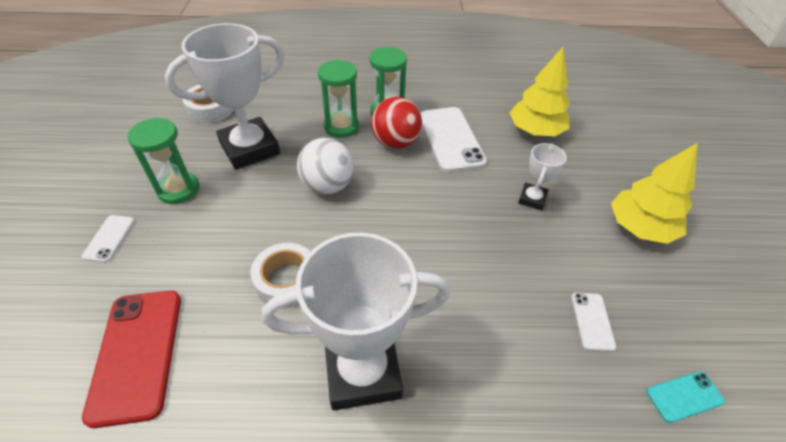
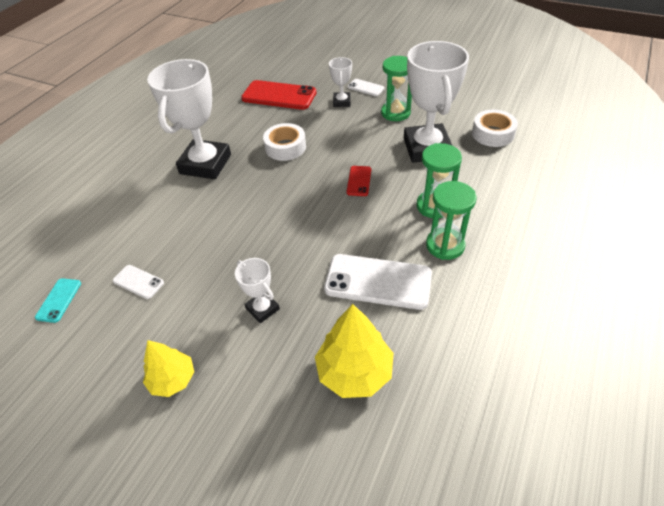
camera: 120 degrees right, 0 degrees up
(153, 255) = (342, 102): none -> white trophy
(327, 186) = (359, 181): white ball -> red phone
(395, 143) = (392, 237): red ball -> none
(640, 227) = (173, 379): yellow tree -> yellow tree, size x0.65

